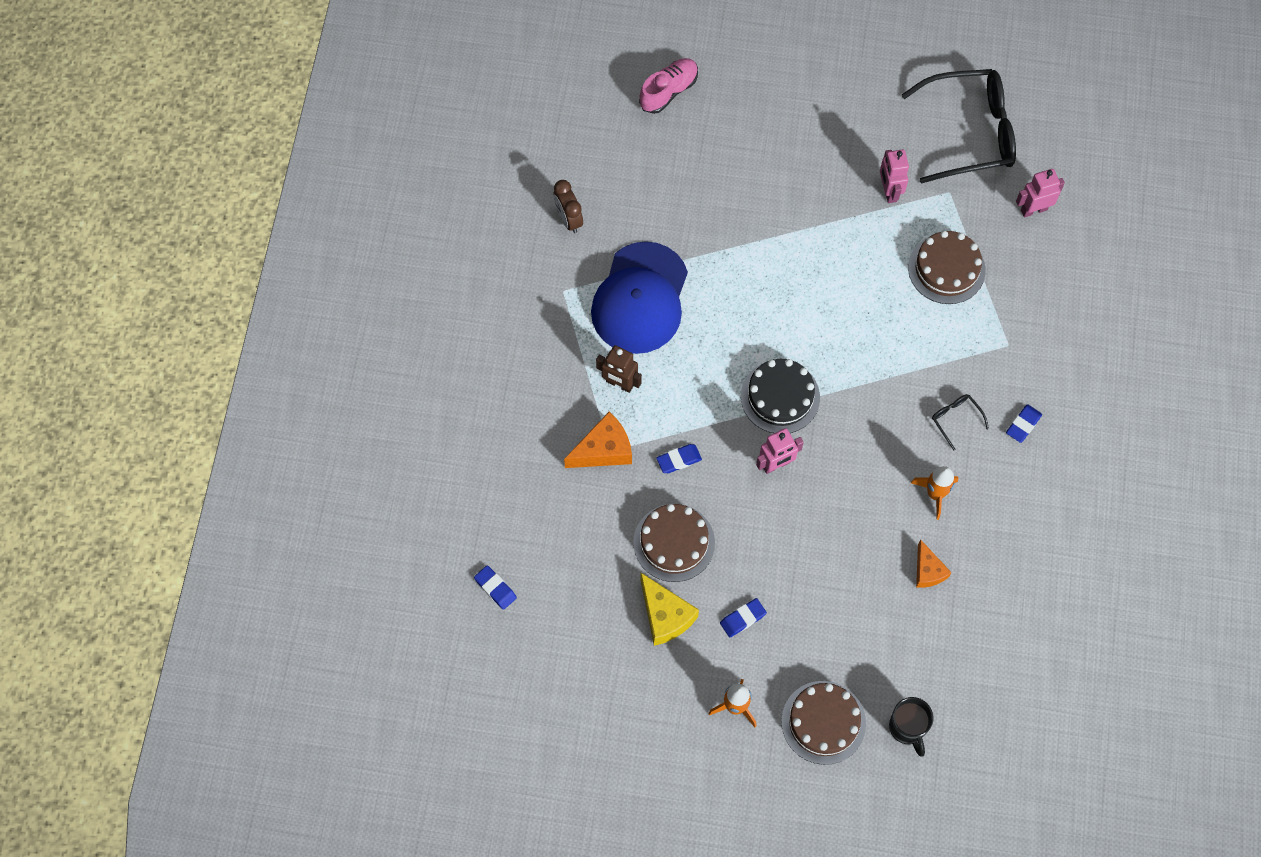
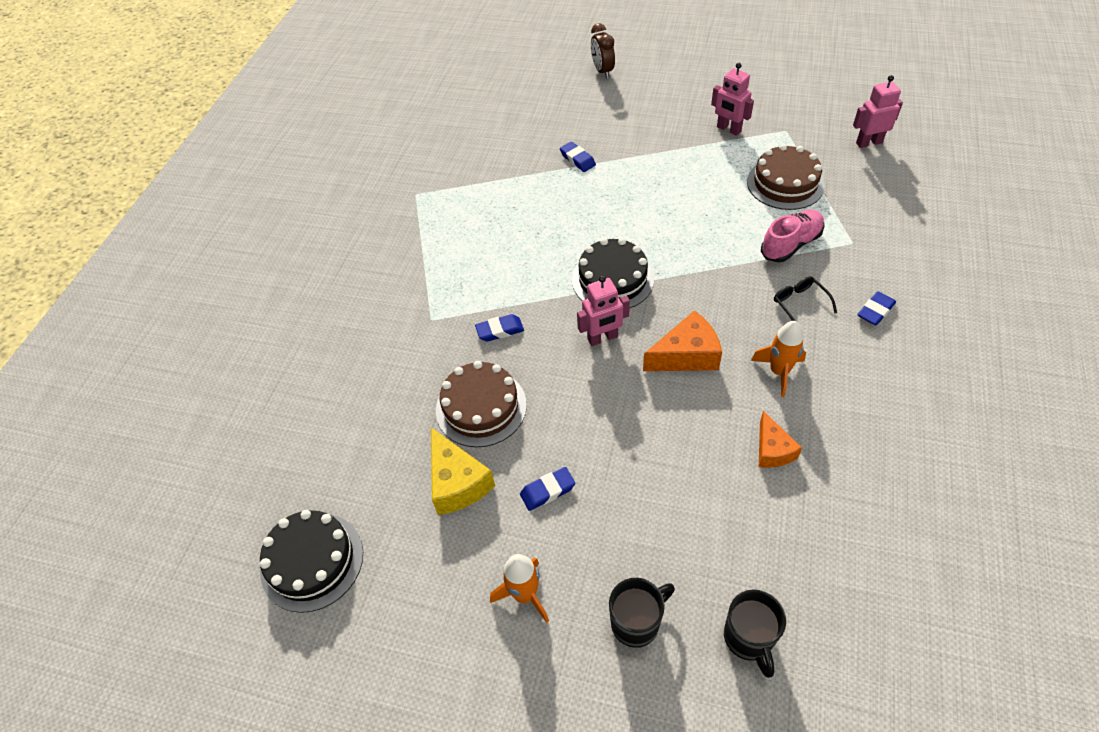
camera: 10 degrees right, 15 degrees down
(495, 588) = (275, 444): blue eraser -> blue eraser (577, 159)
(557, 691) = (312, 561): none -> black cake
(568, 219) = (433, 145): brown clock -> brown clock (602, 71)
(604, 450) = (424, 319): orange cheese -> orange cheese (686, 355)
(619, 384) = (452, 265): brown robot -> none
(640, 298) = (486, 200): blue cap -> none
(668, 91) = (537, 67): pink shoe -> pink shoe (790, 245)
(823, 722) = (636, 622): brown cake -> black mug
(889, 191) = (728, 129): pink robot -> pink robot turned 45 degrees counterclockwise
(968, 133) = (802, 92): black glasses -> none

